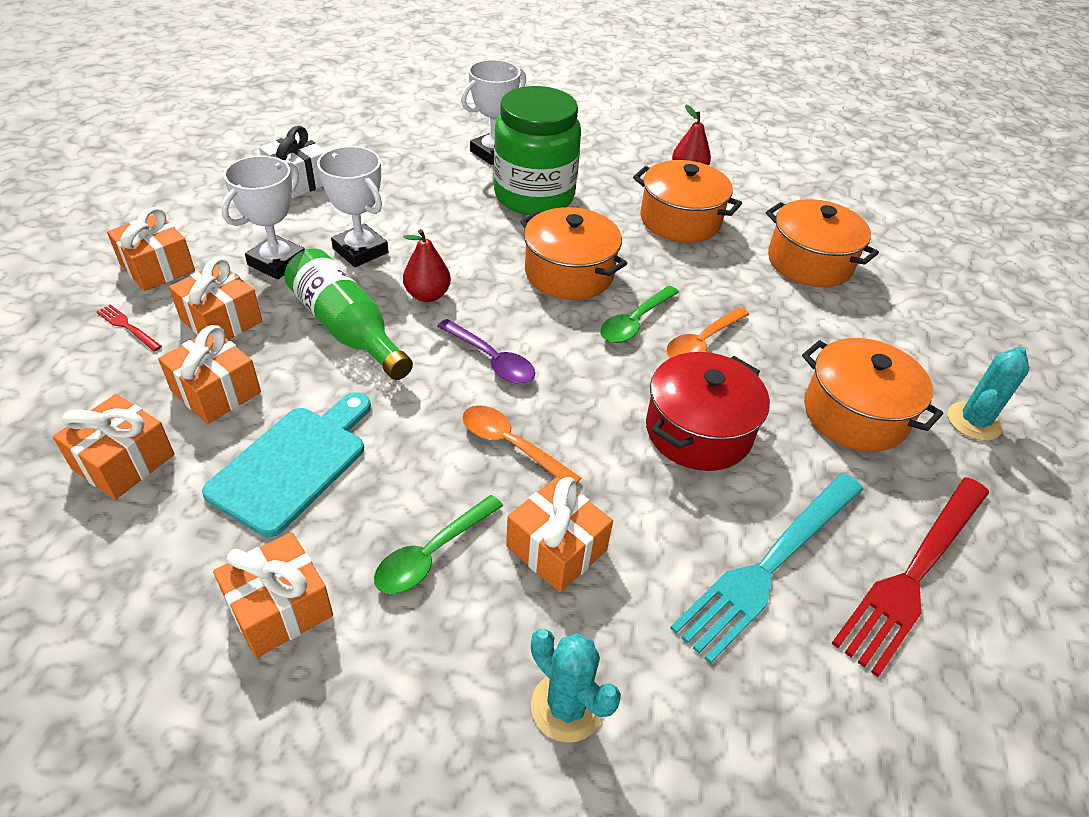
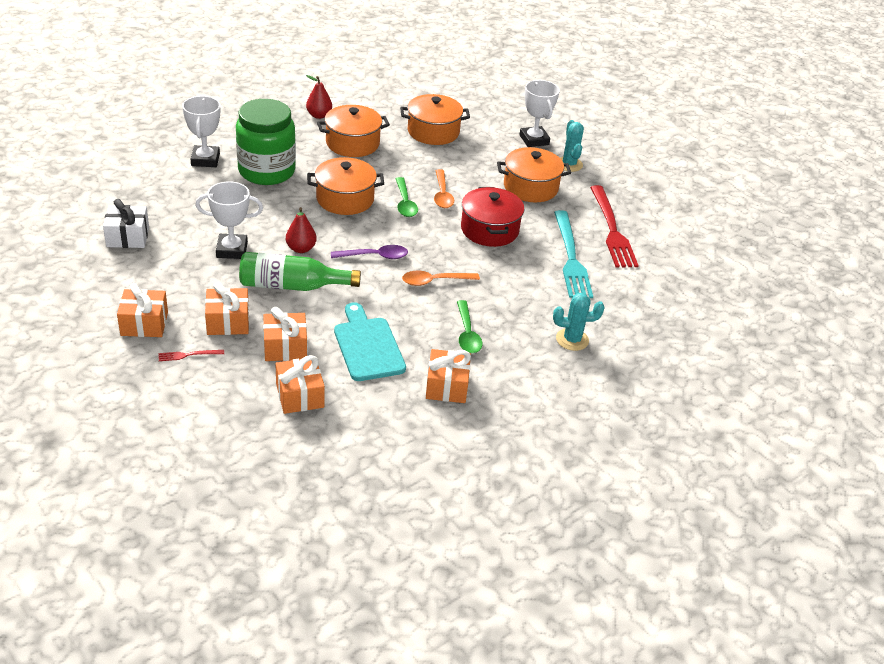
camera: 50 degrees left, 5 degrees down
(277, 262) = (201, 281): white trophy -> white trophy (534, 140)
(556, 548) = (503, 301): orange gift -> none

